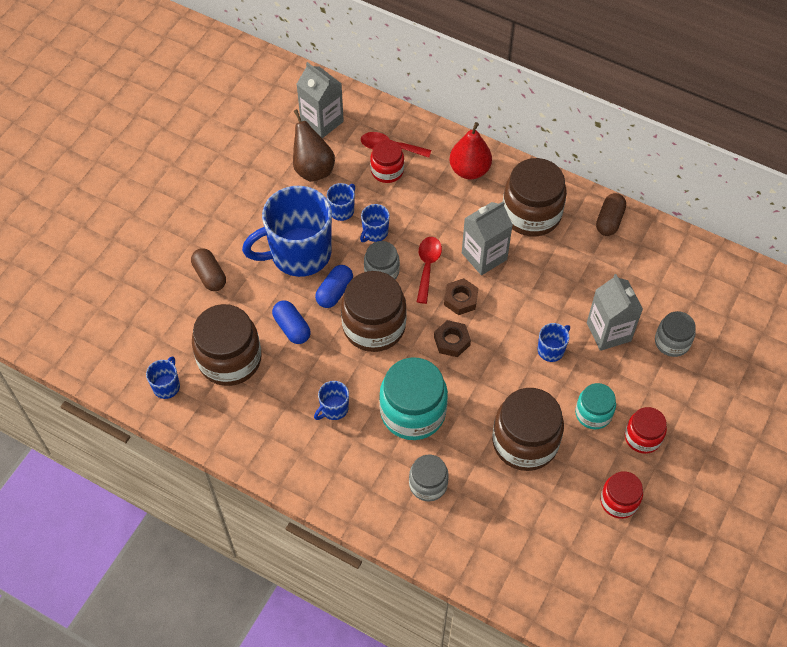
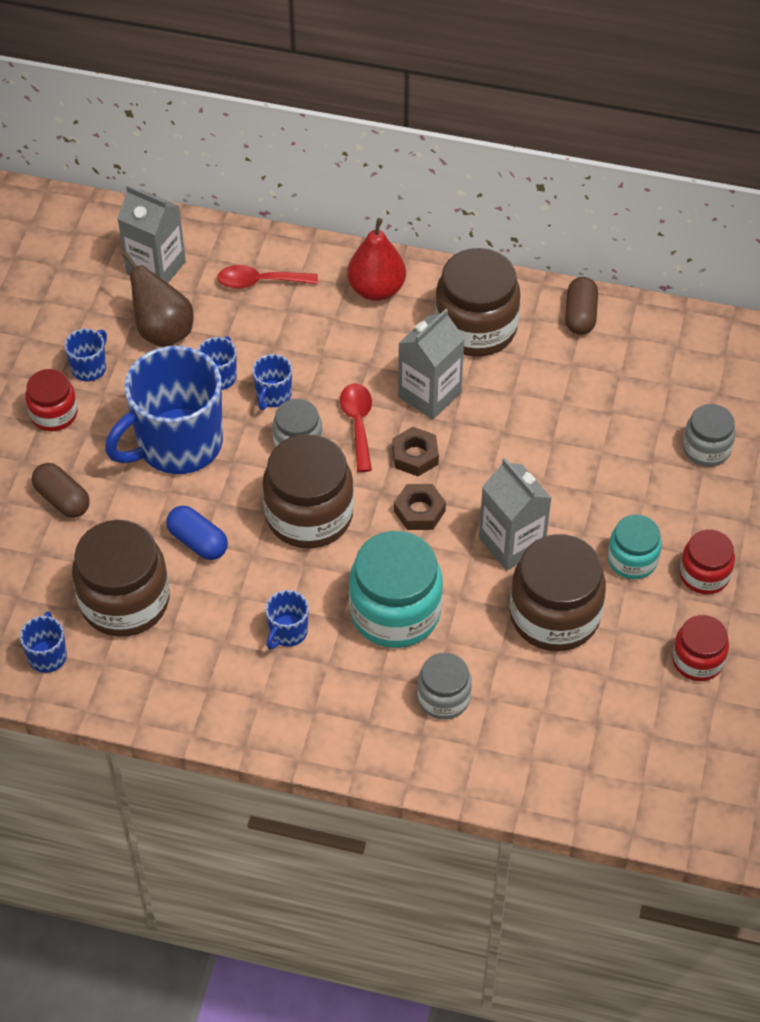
camera: 15 degrees left, 5 degrees down
(334, 292) = (242, 483): blue capsule -> none
(387, 171) = (265, 313): red jar -> red jar (54, 414)
(551, 350) = (554, 493): blue mug -> blue mug (89, 368)
(608, 332) = (621, 454): grey carton -> grey carton (511, 543)

